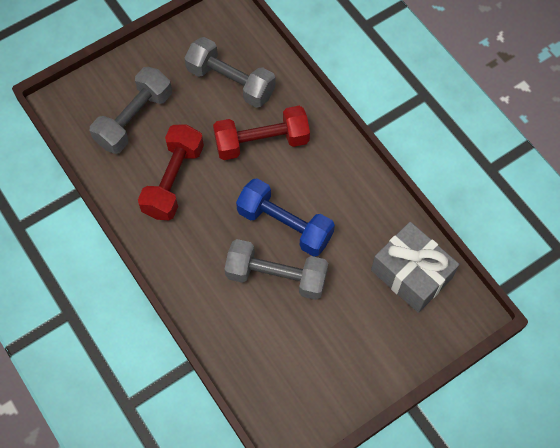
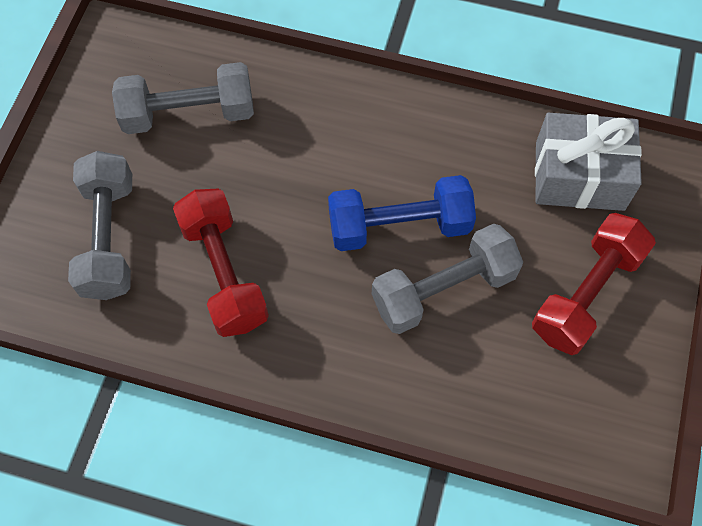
camera: 40 degrees left, 0 degrees up
(261, 142) = (287, 154): red dumbbell -> red dumbbell (586, 294)

